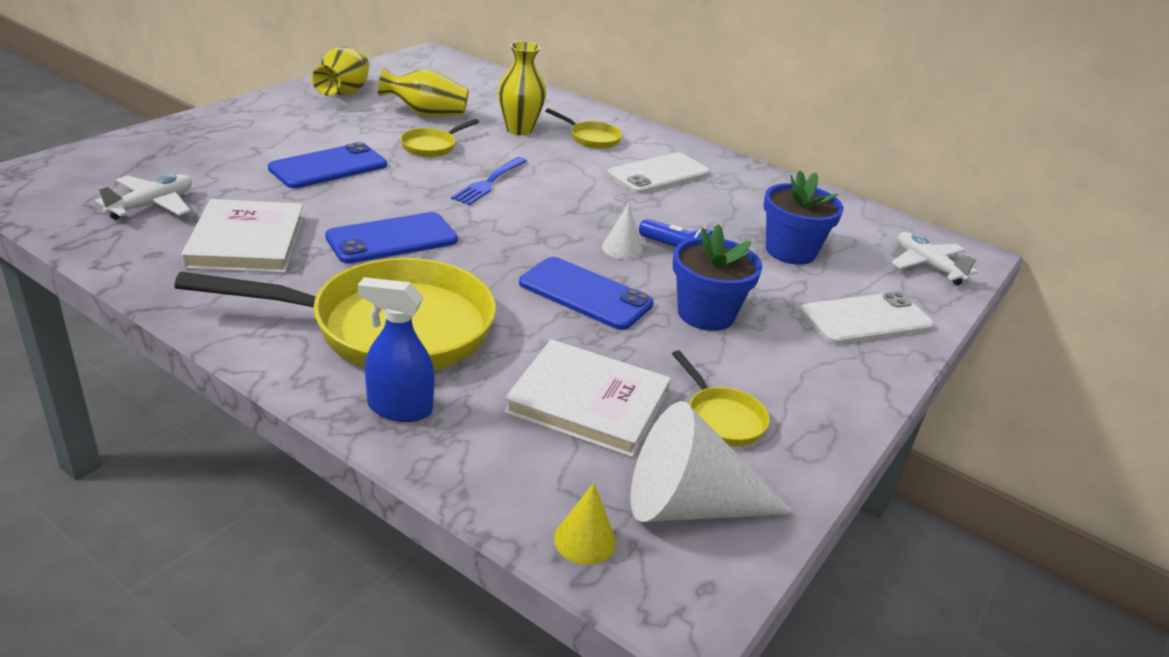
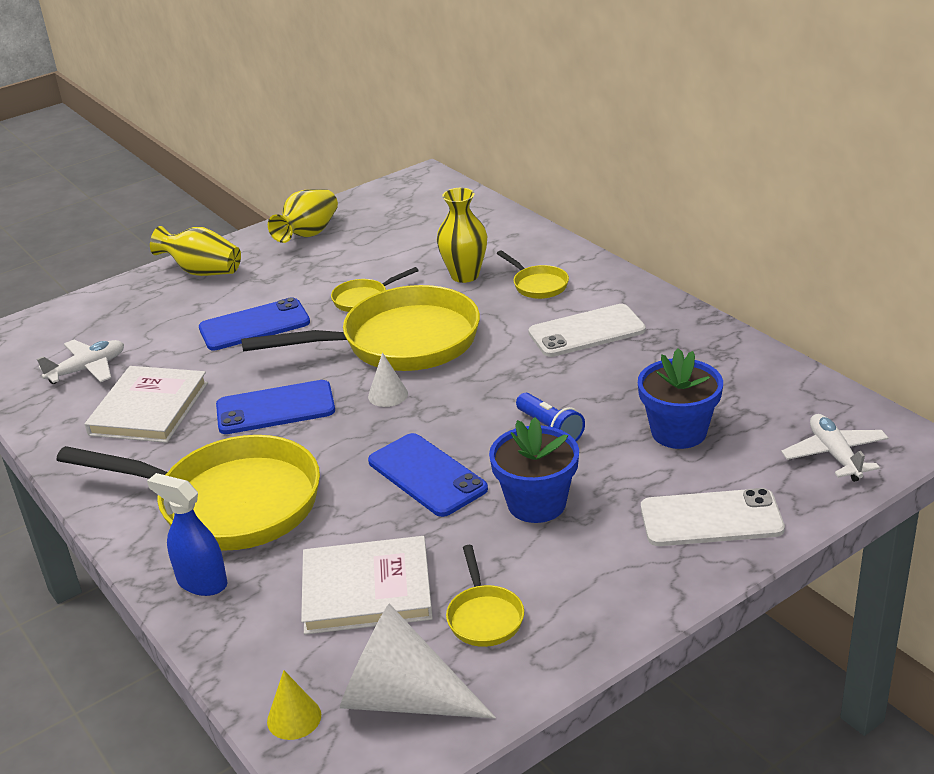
camera: 25 degrees right, 0 degrees up
(426, 114) = (378, 258): yellow vase -> yellow vase (202, 272)
(489, 182) = (400, 342): blue fork -> yellow pan
(588, 402) = (367, 590): white book -> white book turned 45 degrees counterclockwise
(622, 249) = (493, 424): white cone -> white cone (388, 395)

